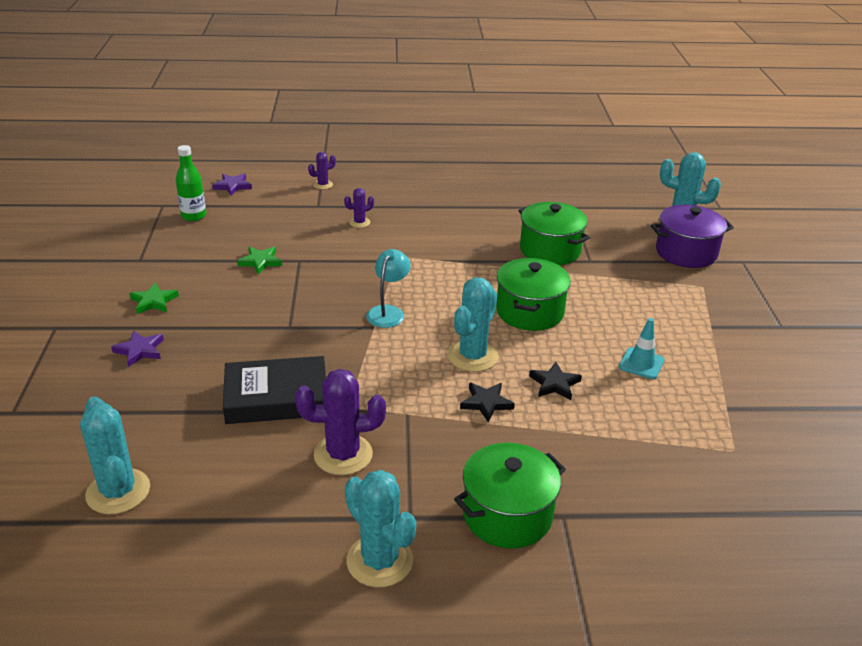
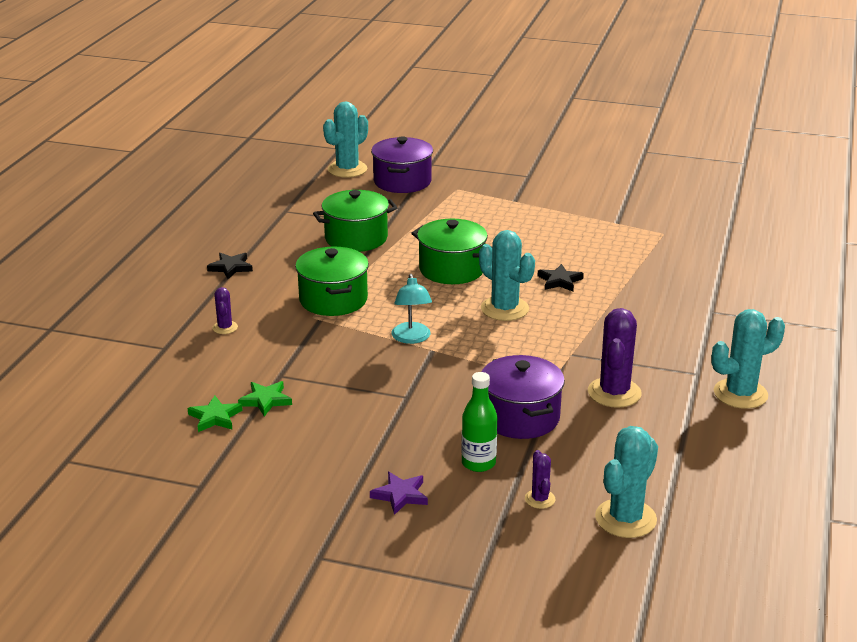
camera: 70 degrees left, 5 degrees down
(118, 491) = (625, 519): turquoise cactus -> turquoise cactus turned 45 degrees counterclockwise
(154, 301) = (305, 480): green star -> green star (215, 417)
(193, 216) = (118, 438): green bottle -> green bottle (478, 463)
(232, 186) = (60, 401): purple star -> none
(276, 397) = (520, 417): black book -> purple pot
(323, 185) = (114, 338): purple cactus -> purple cactus (540, 499)
(388, 312) = (412, 338): turquoise lamp -> turquoise lamp turned 135 degrees counterclockwise
(486, 403) = (572, 315): black star -> black star (231, 267)
(507, 515) = (705, 332): green pot -> green pot (333, 300)
(641, 363) = (549, 240): turquoise traffic cone -> none

